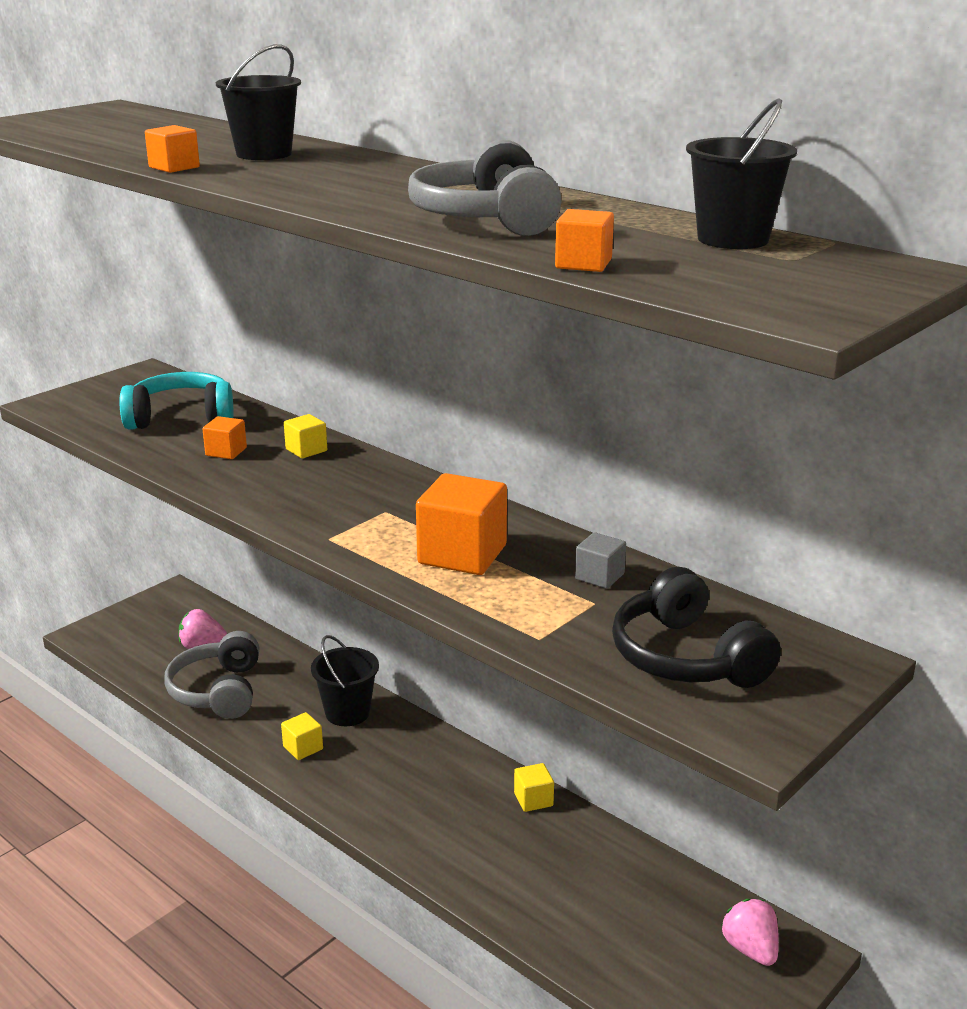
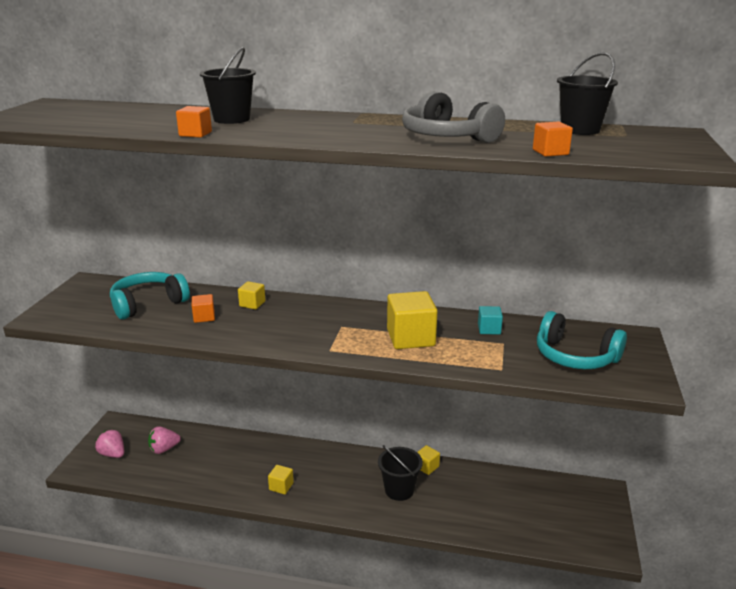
camera: 30 degrees left, 0 degrees up
(218, 691) = (199, 472): grey headphones -> none
(347, 713) = (288, 457): black bucket -> black bucket (399, 490)
(462, 554) = (410, 338): orange cube -> yellow cube
(599, 576) = (489, 329): grey cube -> turquoise cube
(686, 657) = (575, 356): black headphones -> turquoise headphones
(750, 949) = (584, 499): pink strawberry -> pink strawberry (113, 454)

